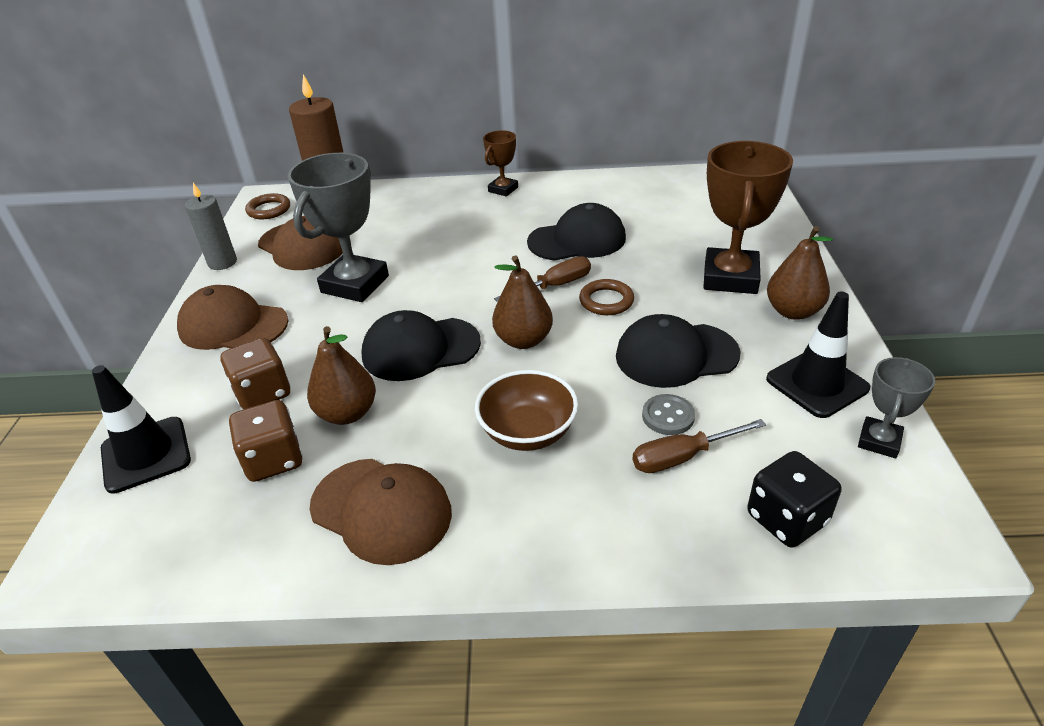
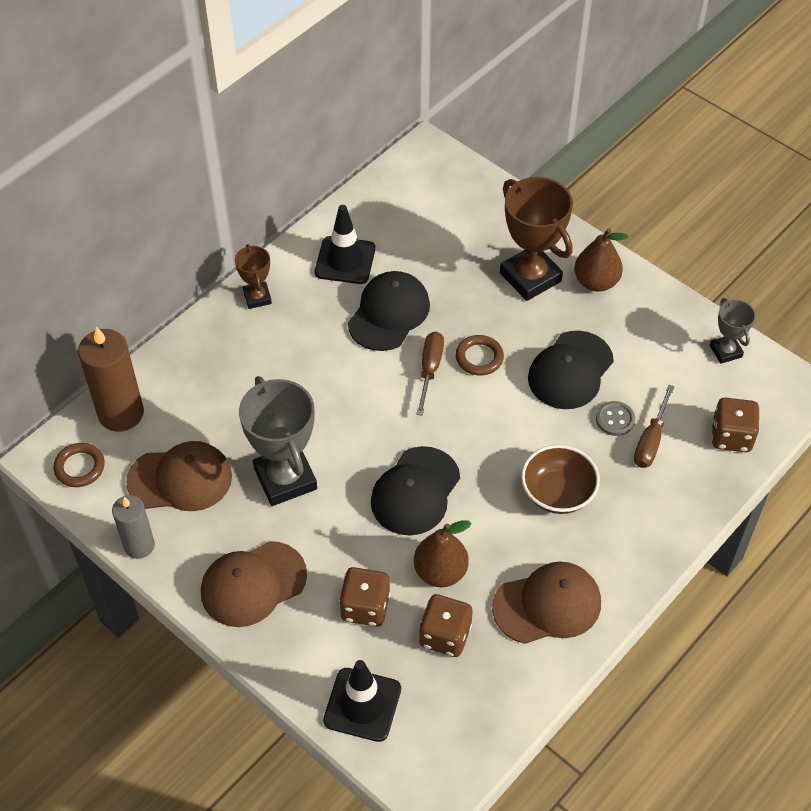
camera: 50 degrees left, 15 degrees up
(523, 340) = (470, 431): brown pear -> none
(786, 519) = (731, 436): black dice -> brown dice
(817, 384) = (662, 333): black traffic cone -> black traffic cone (345, 260)

